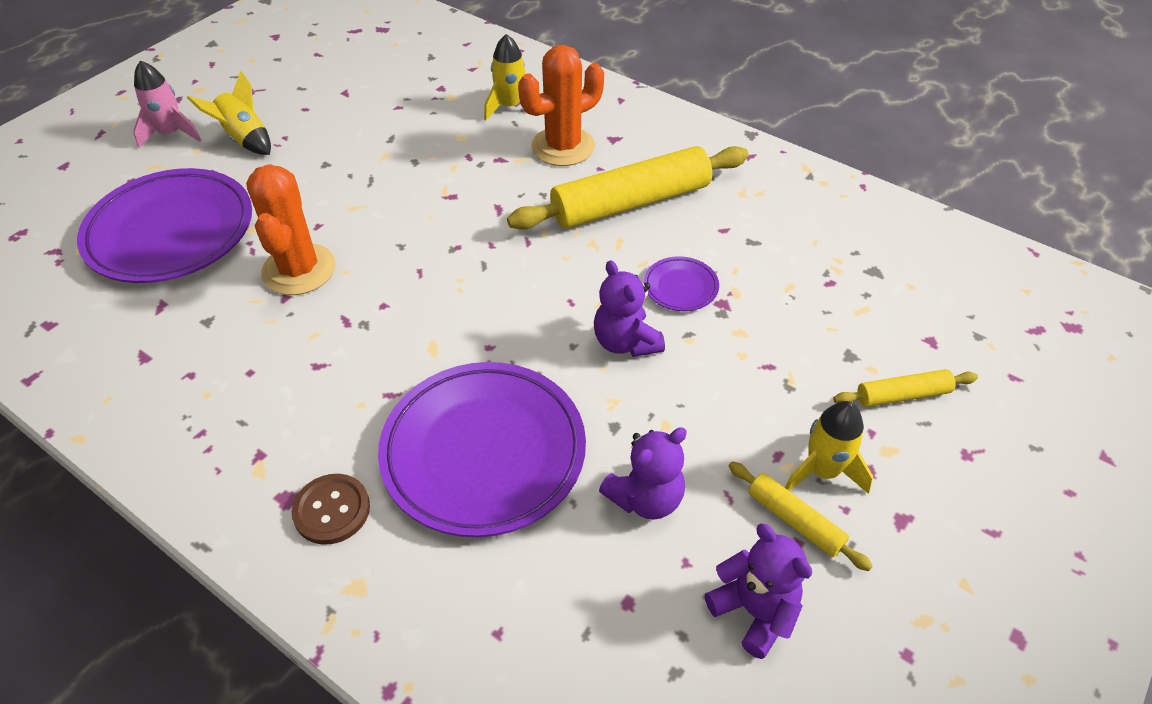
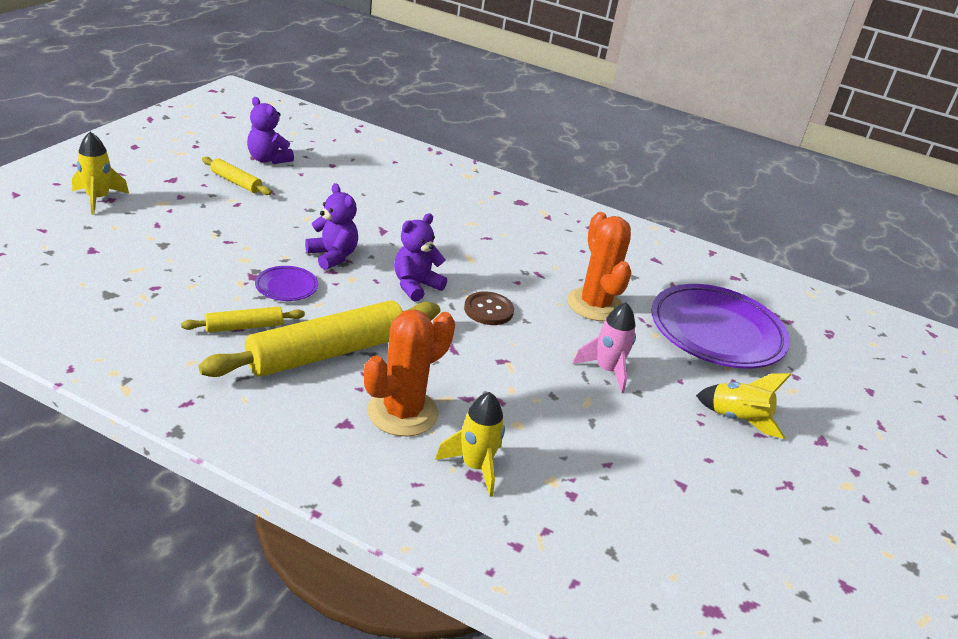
camera: 165 degrees right, 15 degrees down
(171, 134) = (813, 425): pink rocket -> pink rocket (607, 370)
(332, 510) = (494, 197): brown button -> brown button (488, 310)
(484, 452) = (419, 212): purple plate -> none
(645, 498) = (321, 193): purple teddy bear -> purple teddy bear (415, 286)
(822, 471) = (211, 197): yellow rocket -> yellow rocket (98, 199)
(902, 395) = (136, 224): yellow rolling pin -> yellow rolling pin (244, 327)

